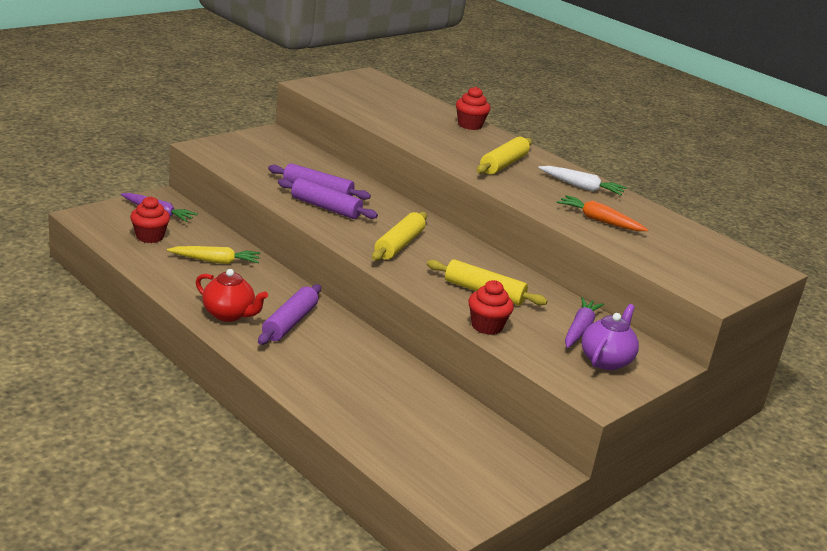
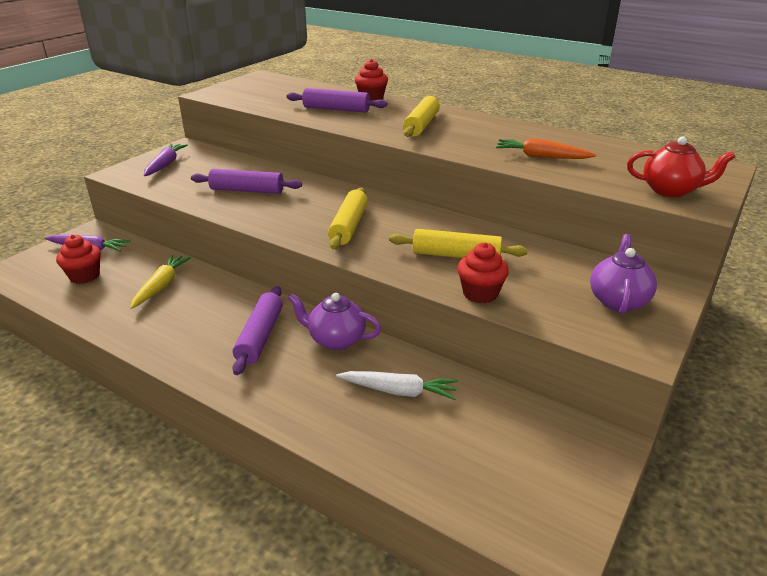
camera: 10 degrees left, 5 degrees up
(215, 261) = (161, 286): yellow carrot -> yellow carrot turned 60 degrees counterclockwise
(229, 314) = (191, 344): red teapot -> red teapot (671, 190)
(326, 207) = (261, 205): purple rolling pin -> purple rolling pin (336, 109)
(355, 341) = (335, 340): none -> purple teapot
(580, 329) = (570, 272): purple carrot -> purple carrot (165, 165)
(581, 187) = (503, 130): white carrot -> white carrot (399, 391)

